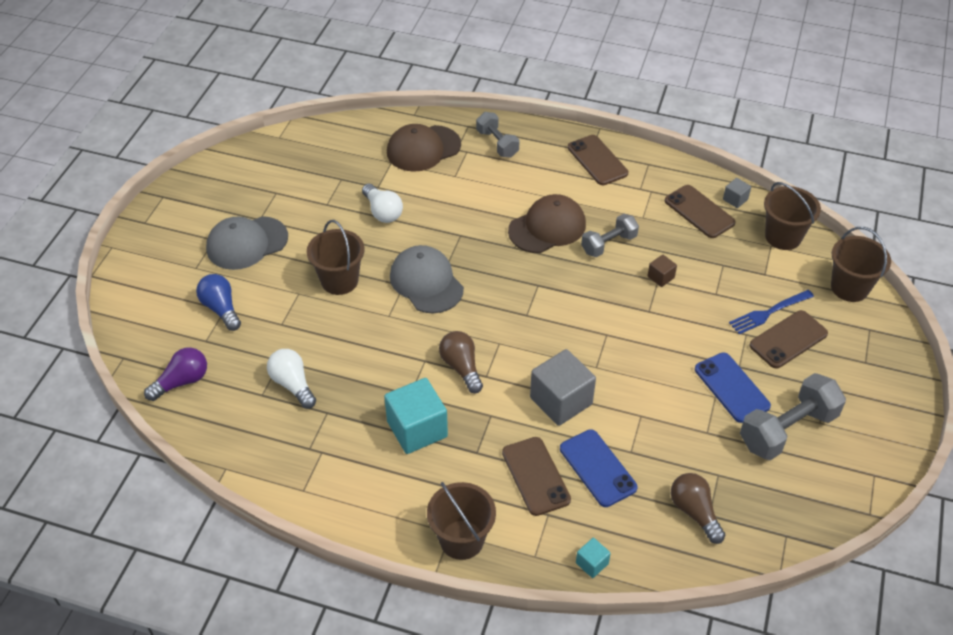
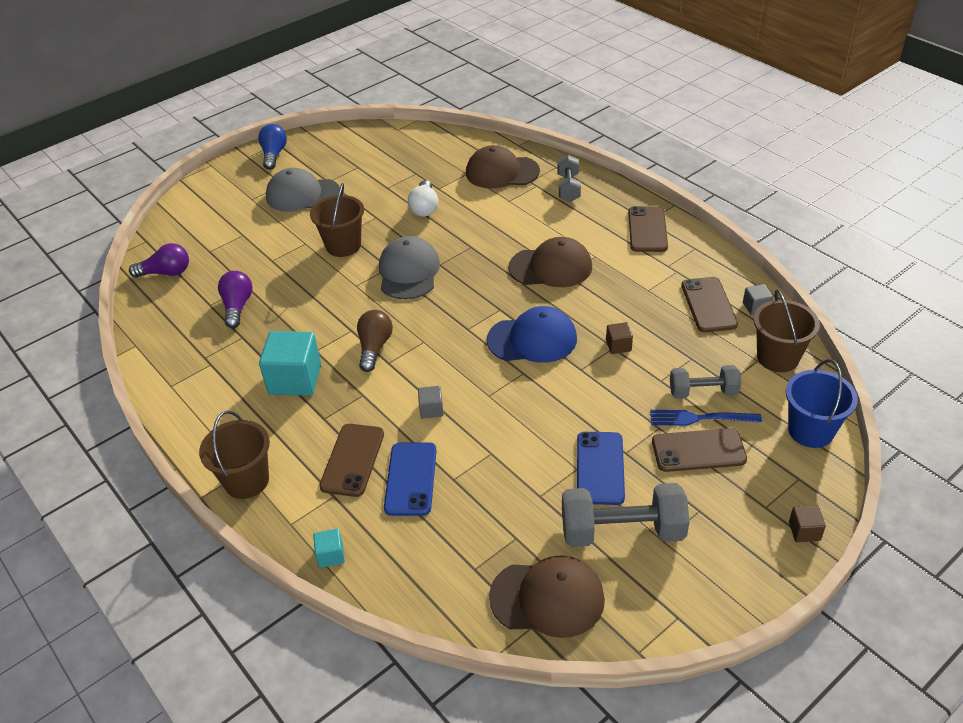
camera: 35 degrees right, 5 degrees down
(221, 309) = (241, 233): blue light bulb -> blue light bulb (274, 155)
(292, 384) = (237, 306): white light bulb -> purple light bulb
(561, 401) = (431, 409): grey cube -> grey cube, size x0.47
(589, 301) = (532, 339): none -> blue cap
(608, 244) = (594, 300): grey dumbbell -> grey dumbbell (703, 392)
(694, 512) = (462, 559): brown light bulb -> none
(779, 508) = (547, 598): none -> brown cap
(849, 287) = (810, 431): brown bucket -> blue bucket
(903, 368) = (804, 531): none -> brown cube

